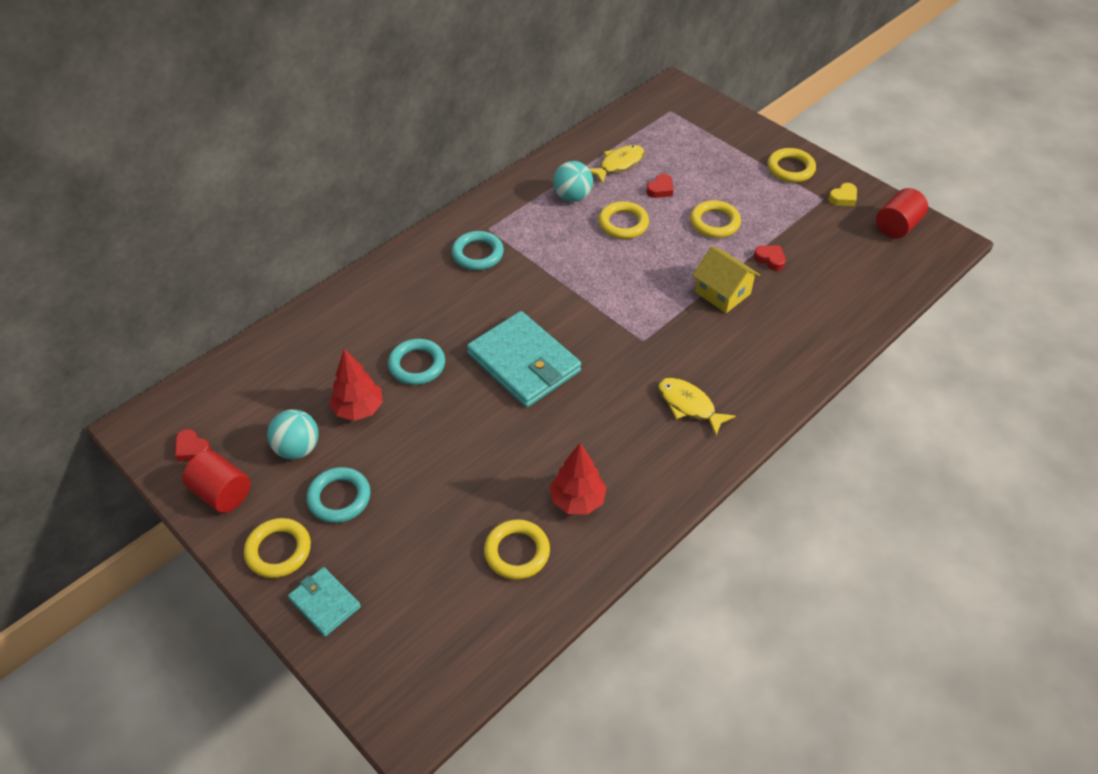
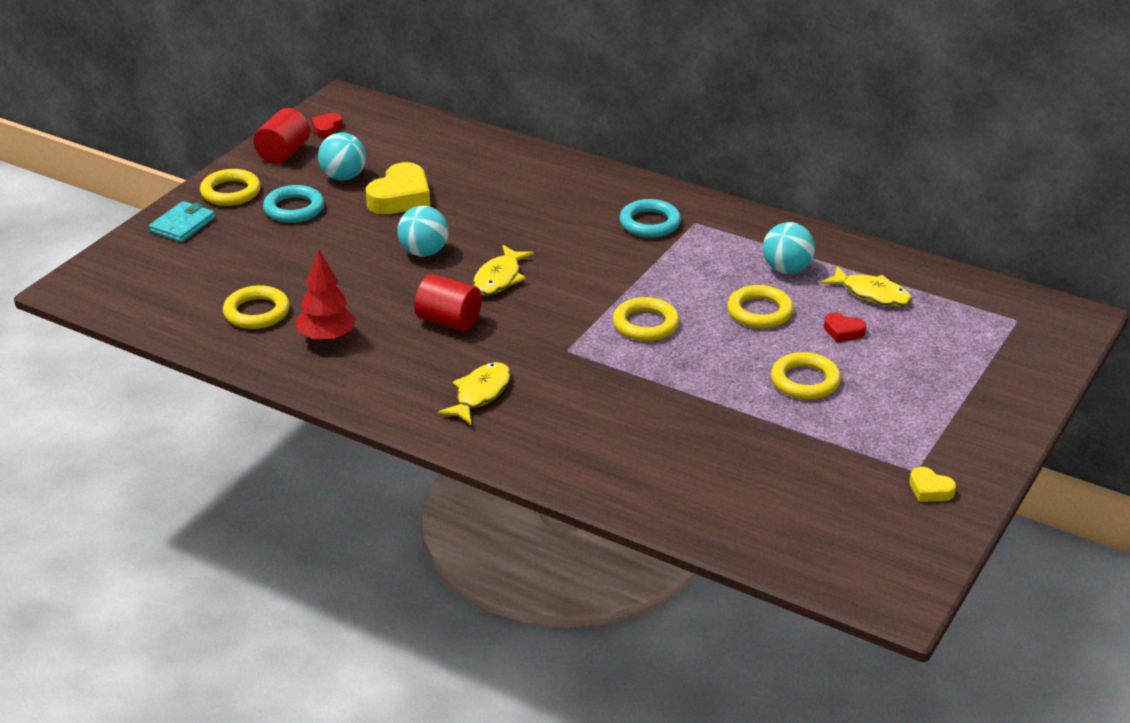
camera: 75 degrees right, 15 degrees down
(359, 409) = (400, 197): red tree -> yellow heart
(417, 365) = (470, 217): turquoise ring -> none
(462, 407) = (424, 252): none -> turquoise ball
(524, 363) = (499, 278): turquoise wallet -> yellow fish
(722, 293) = (676, 400): yellow house -> none
(770, 259) = (759, 433): red heart -> none
(790, 169) = (963, 436): yellow ring -> yellow ring (645, 324)
(897, 226) = (898, 545): red cylinder -> red cylinder (449, 321)

